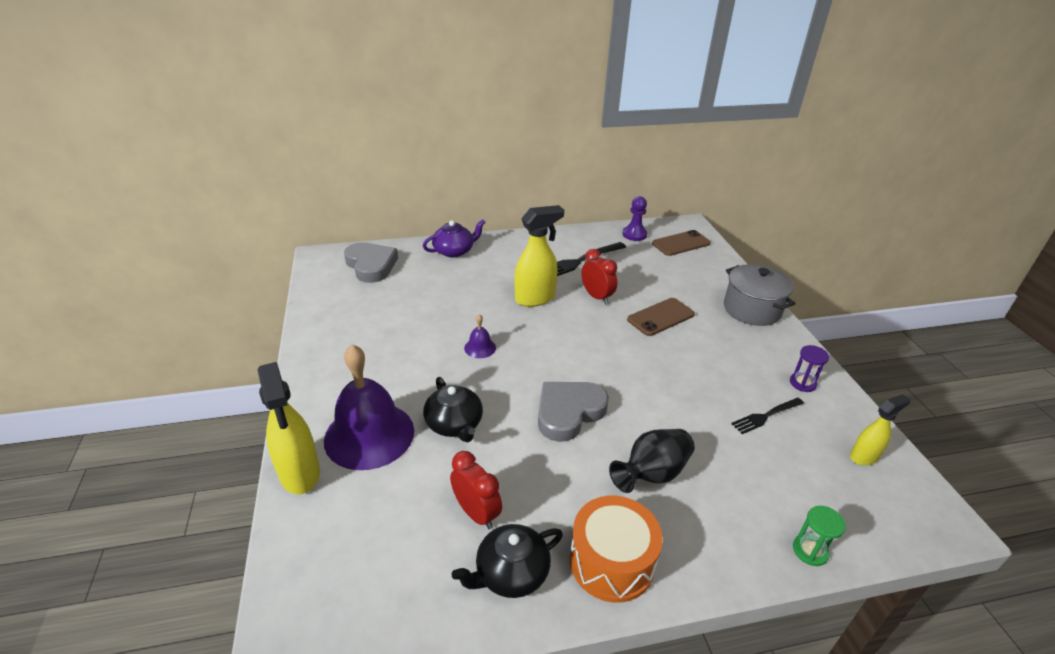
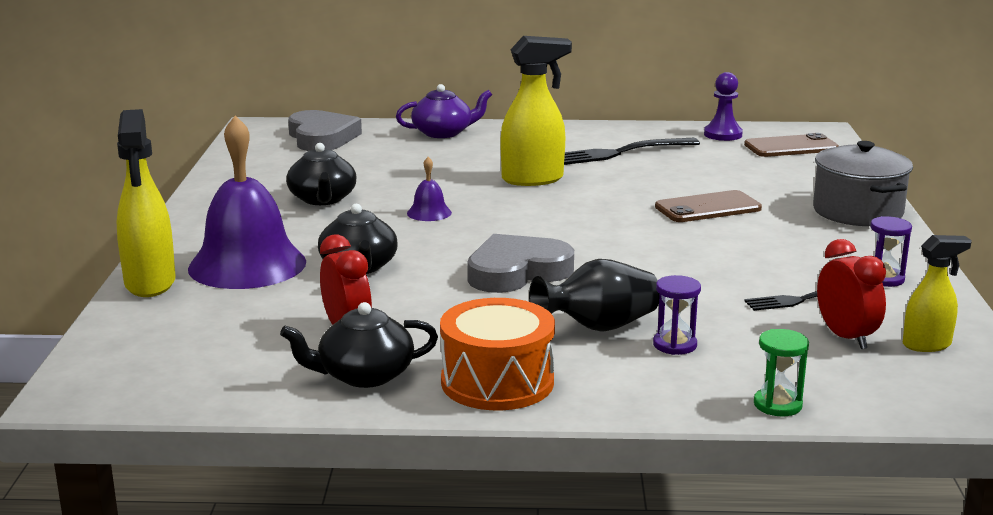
camera: 15 degrees right, 15 degrees down
(397, 341) = (322, 199): none -> black teapot
(597, 297) = (624, 184): red clock -> red clock (846, 337)
(711, 487) = (674, 345): none -> purple hourglass

